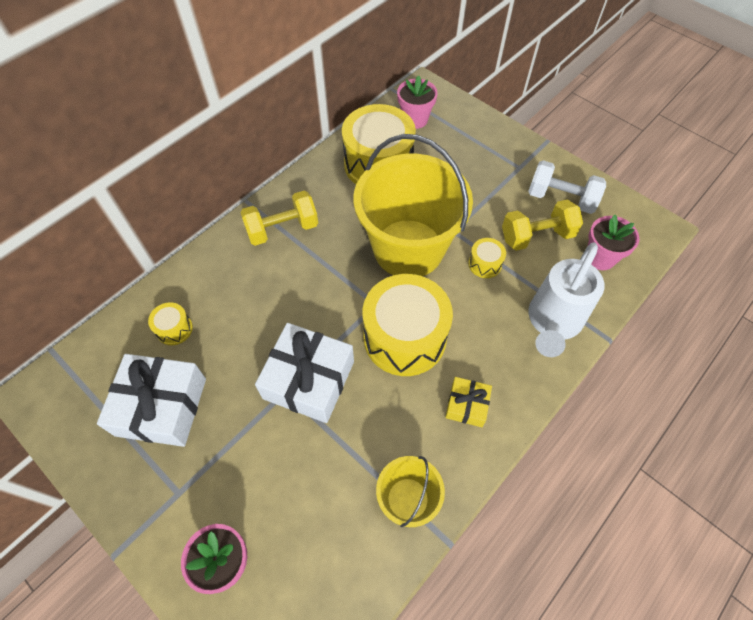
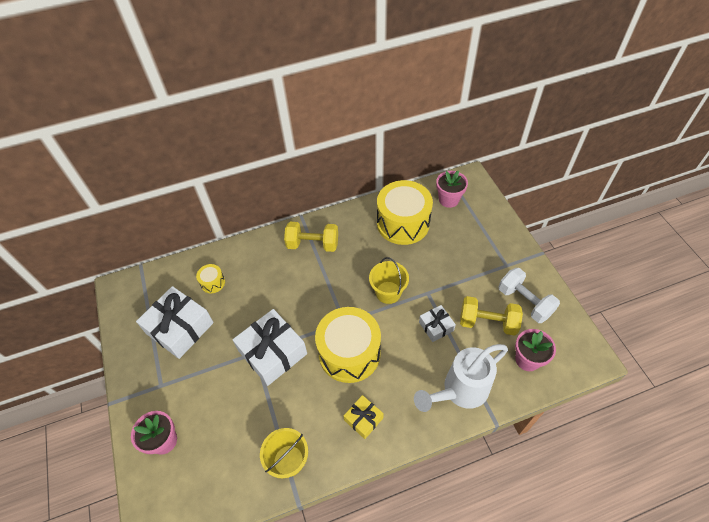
camera: 30 degrees right, 5 degrees down
(408, 248) = (388, 292): yellow bucket -> yellow bucket, size x0.48
(485, 264) = (436, 326): yellow drum -> white gift

